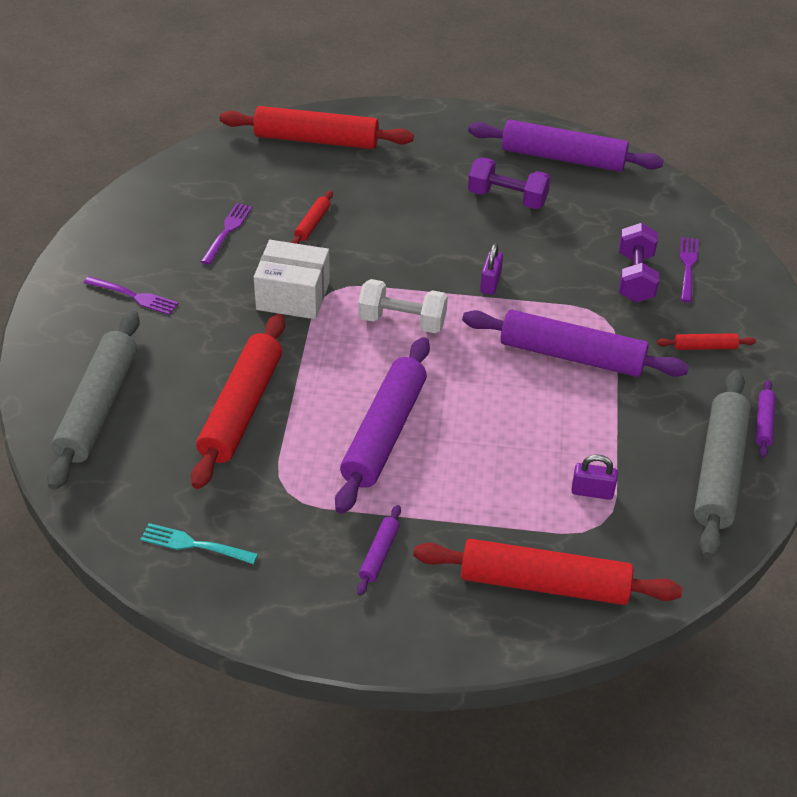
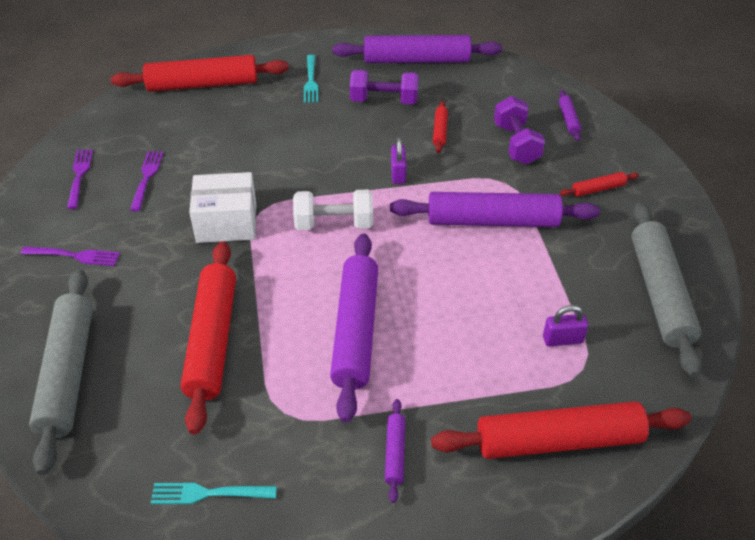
camera: 15 degrees left, 0 degrees up
(312, 224) = (223, 155): red rolling pin -> red rolling pin (440, 131)
(435, 159) = (311, 81): none -> turquoise fork
(688, 266) = (554, 126): purple fork -> purple fork (79, 176)
(763, 423) = (675, 242): purple rolling pin -> purple rolling pin (568, 119)

